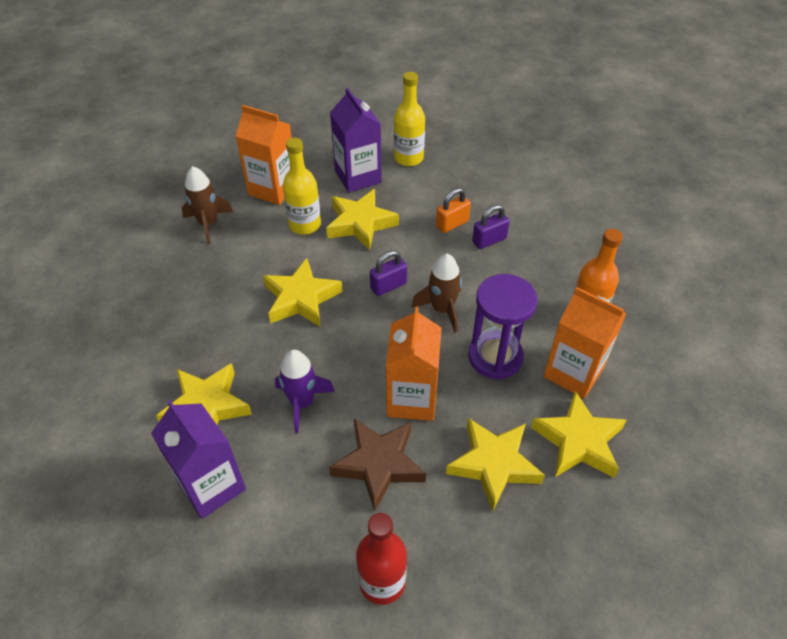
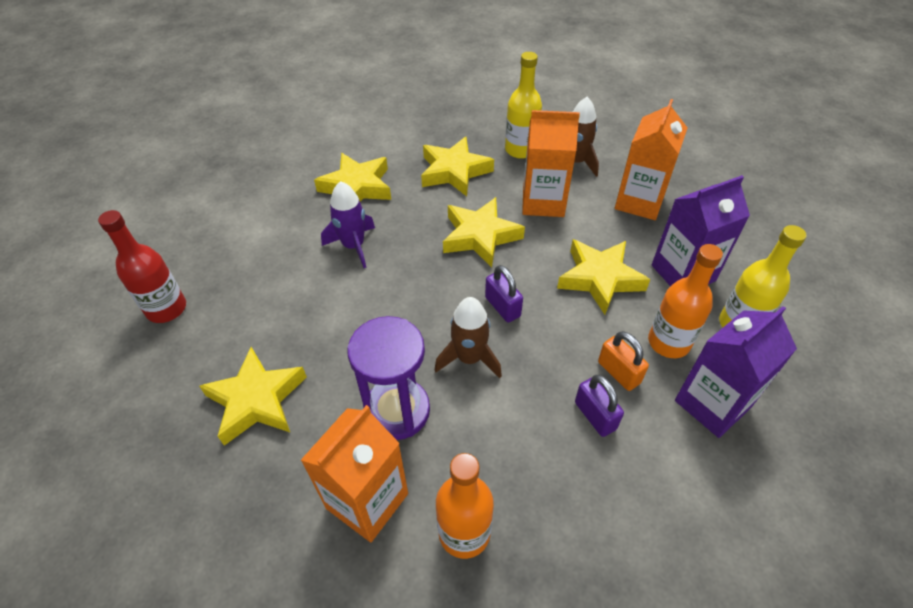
camera: 90 degrees right, 0 degrees up
(211, 485) = (282, 199): purple carton -> purple carton (712, 404)
(305, 225) = (587, 231): yellow bottle -> yellow bottle (520, 150)
(379, 464) = (278, 304): brown star -> none
(412, 399) = (347, 329): orange carton -> orange carton (543, 202)
(424, 195) = (668, 342): none -> orange bottle
(578, 441) = (267, 493): yellow star -> yellow star (454, 171)

